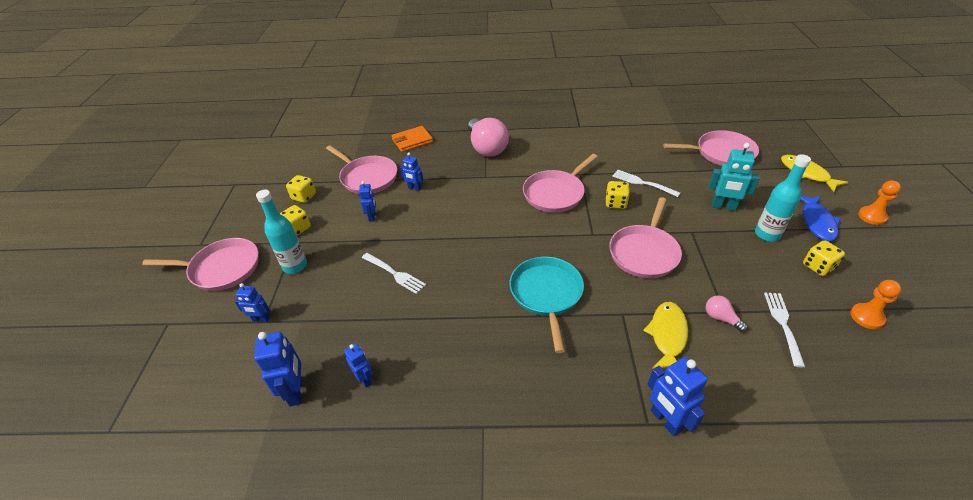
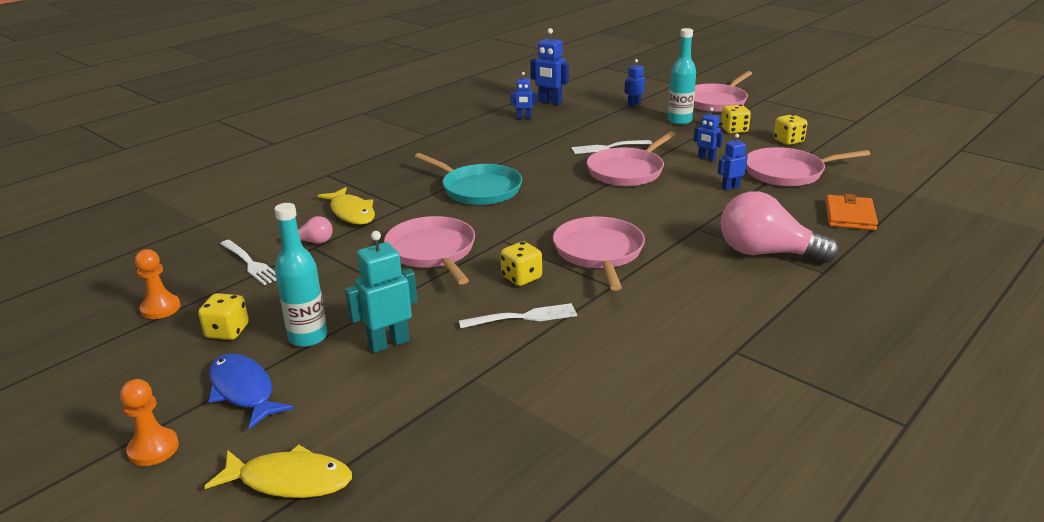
camera: 130 degrees right, 15 degrees down
(665, 420) = (316, 180): blue robot -> none
(721, 153) = (466, 437): pink pan -> pink pan (627, 171)

